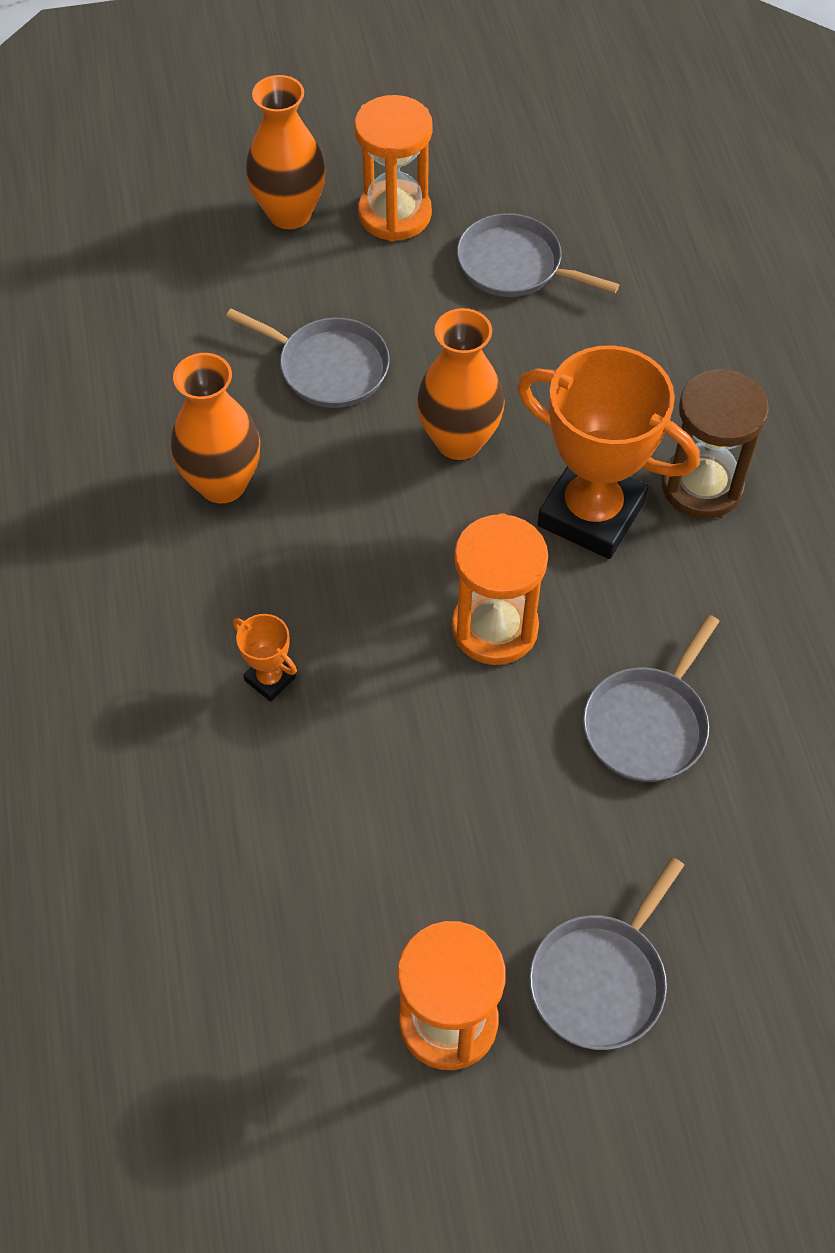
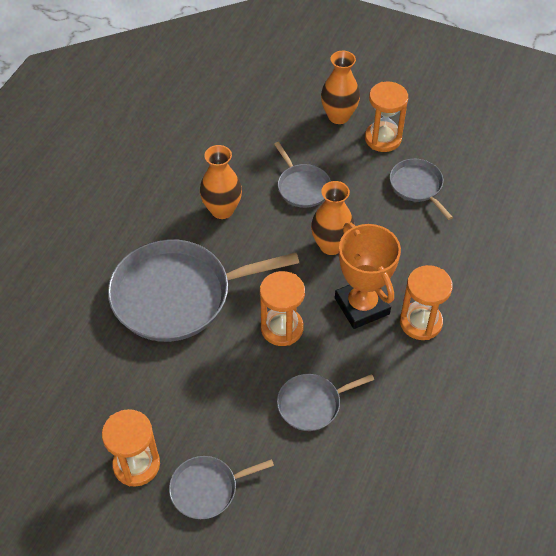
camera: 35 degrees right, 5 degrees down
(270, 679) = (178, 295): orange trophy -> grey pan
(702, 486) = (420, 322): brown hourglass -> orange hourglass

